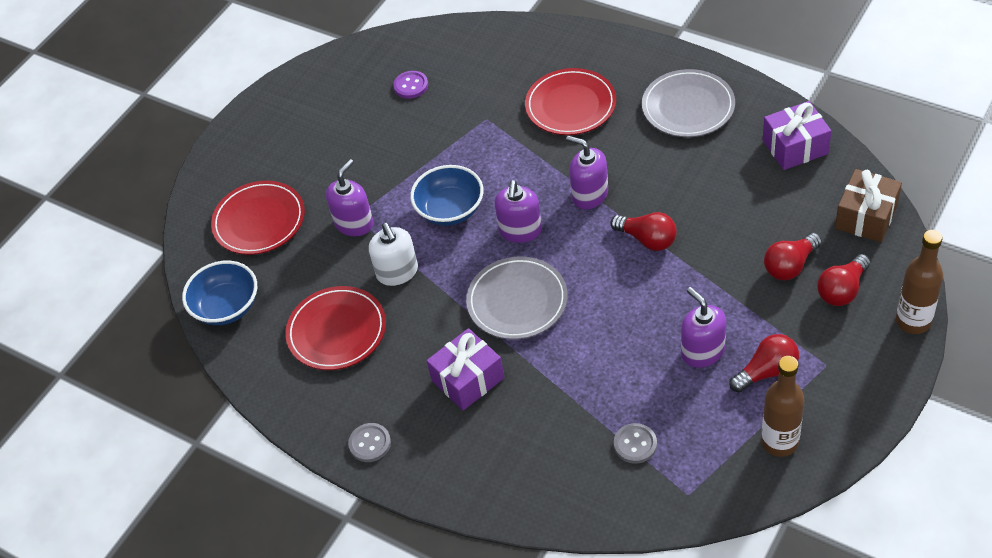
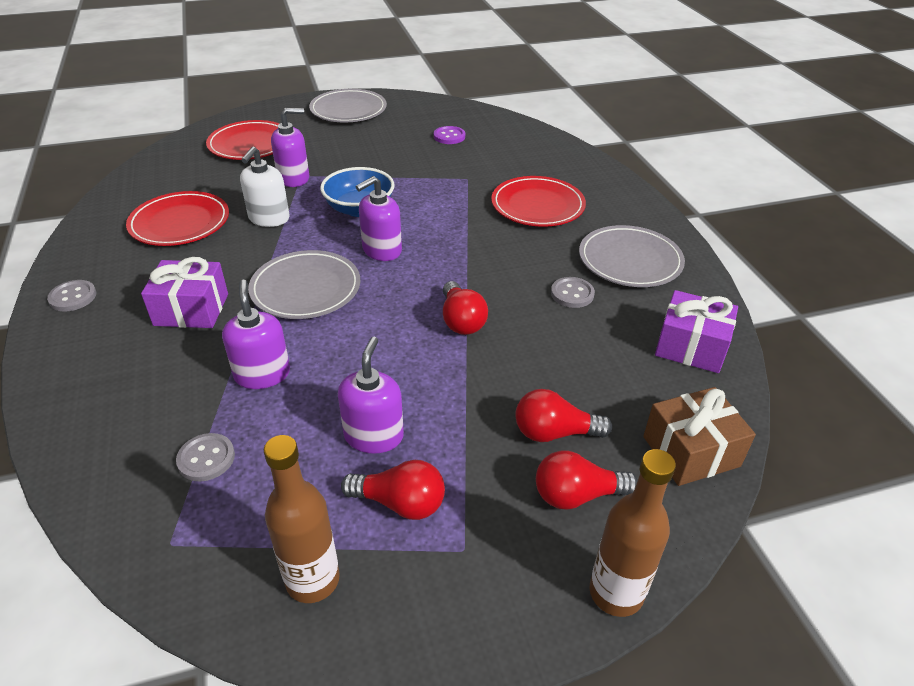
camera: 35 degrees right, 10 degrees down
(227, 307) = (156, 170): blue bowl -> none
(281, 120) = (348, 110): none -> grey plate
(589, 195) = (465, 263): purple soap dispenser -> purple soap dispenser (262, 374)
(686, 163) = (572, 294): none -> grey button

